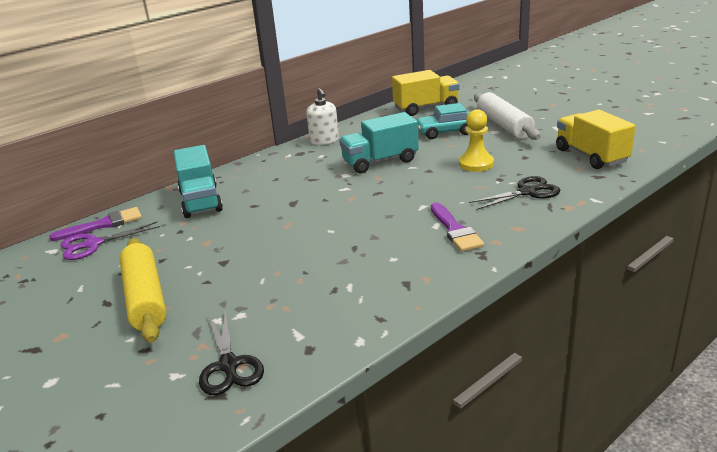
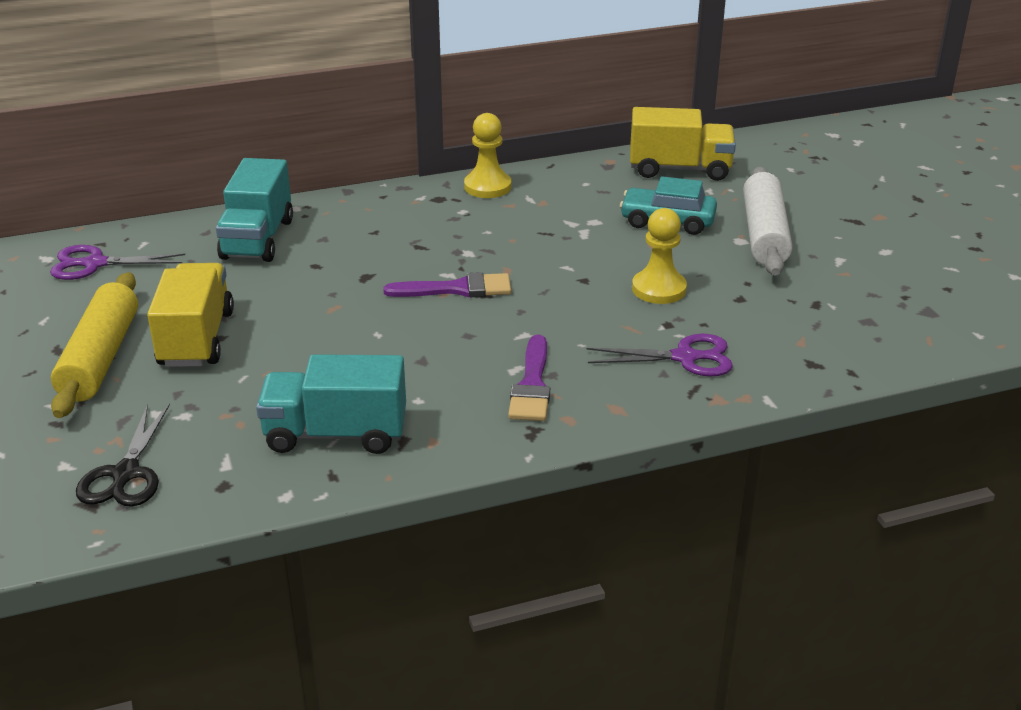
camera: 20 degrees right, 5 degrees up
(103, 225) = (124, 239): purple brush -> purple brush (457, 289)
(324, 141) = (487, 187): white soap dispenser -> yellow pawn
(380, 161) = (531, 245): turquoise truck -> turquoise truck (336, 434)
(527, 192) = (684, 357): black scissors -> purple scissors
(591, 156) = (839, 326): yellow truck -> yellow truck (196, 339)

